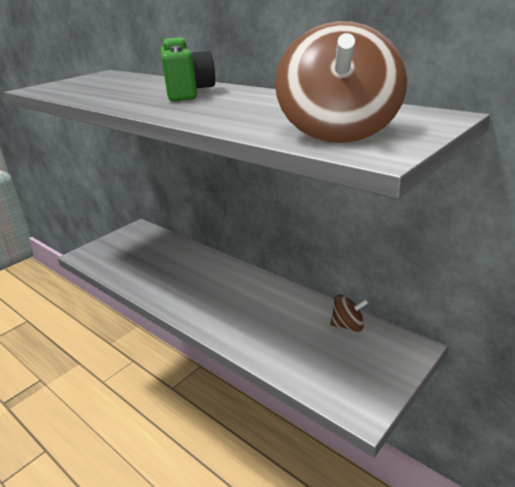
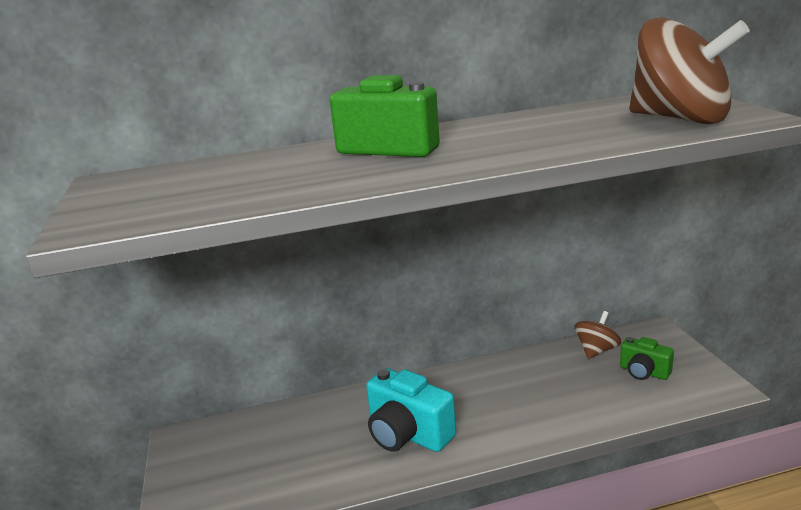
camera: 55 degrees left, 5 degrees down
(186, 286) = (408, 434): none -> turquoise camera
(341, 358) = (644, 372): none -> green camera

